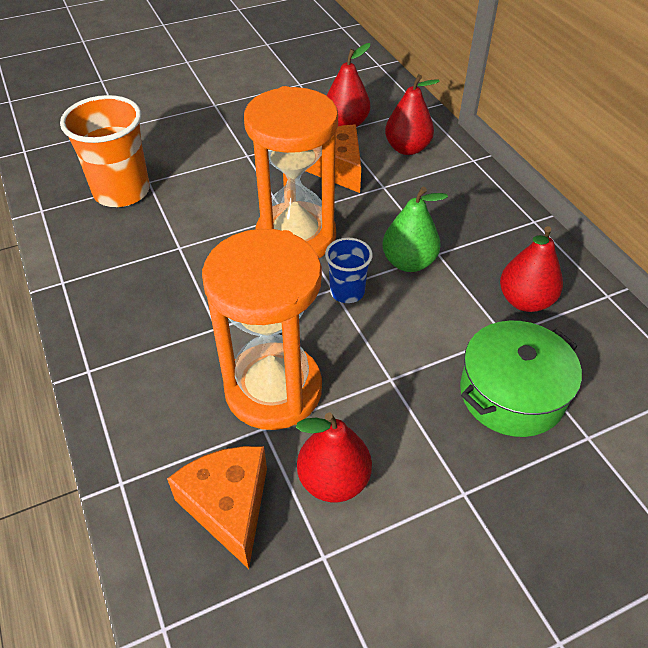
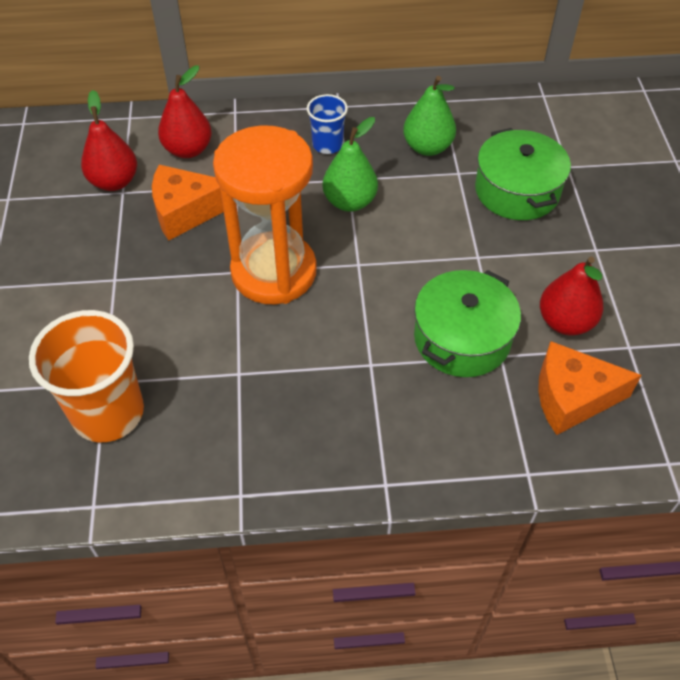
camera: 70 degrees left, 5 degrees up
(273, 389) = (462, 338): orange hourglass -> green pot
(347, 292) = (367, 255): blue cup -> blue cup (327, 145)
(525, 301) = (427, 147): red pear -> green pear

